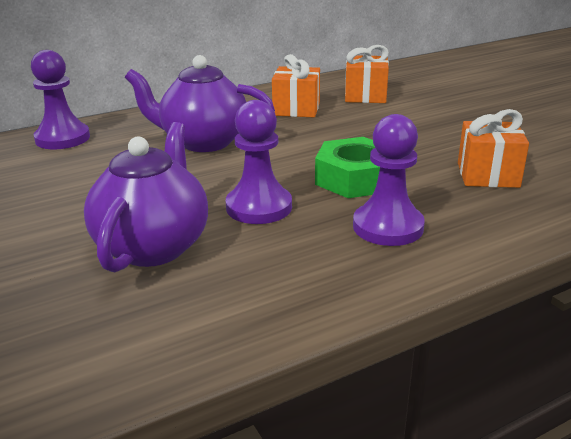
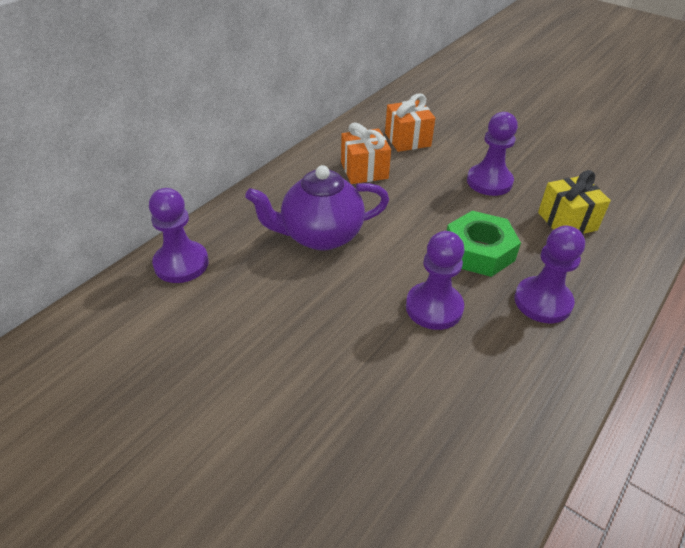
camera: 25 degrees left, 15 degrees up
(153, 246) = (390, 381): purple teapot -> none
(424, 134) = (489, 182): none -> purple pawn
(487, 175) = (567, 221): orange gift -> yellow gift

